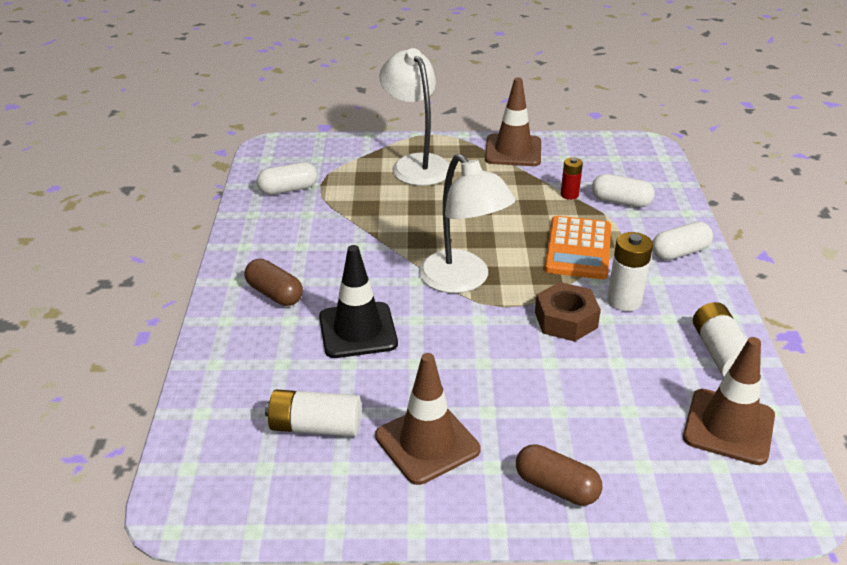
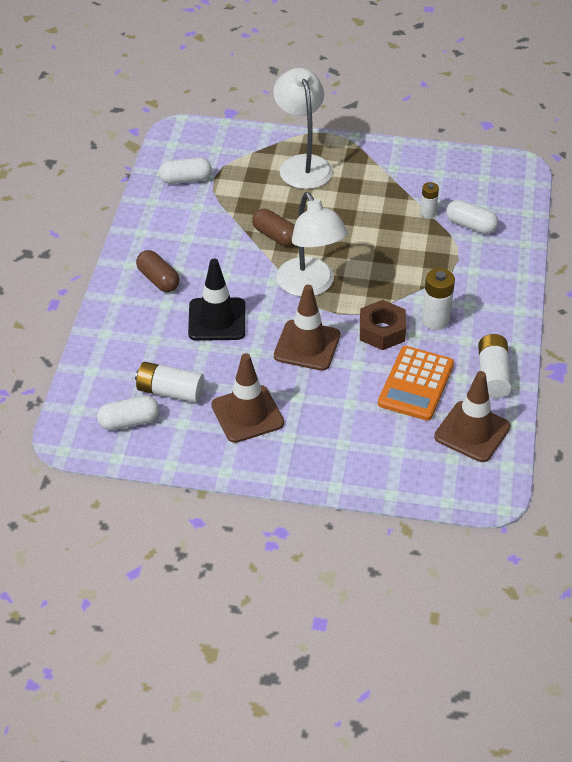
camera: 10 degrees right, 10 degrees up
(513, 151) = (394, 159): brown traffic cone -> brown traffic cone (307, 345)
(556, 487) = (329, 457): brown capsule -> brown capsule (275, 236)
(569, 195) = (428, 213): red battery -> white battery
(578, 249) = (415, 268): orange calculator -> orange calculator (416, 384)
(680, 252) = (500, 282): white capsule -> white capsule (129, 421)

